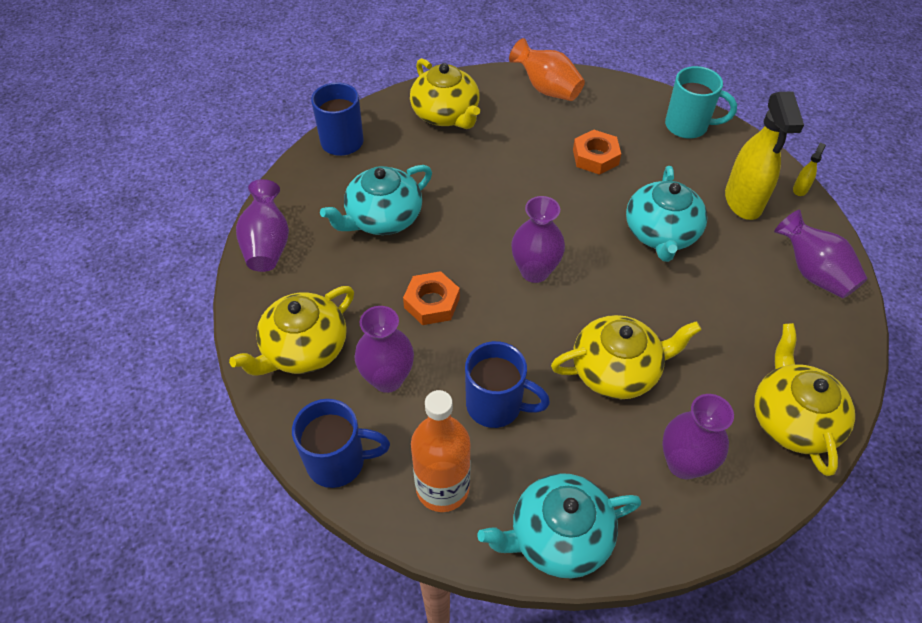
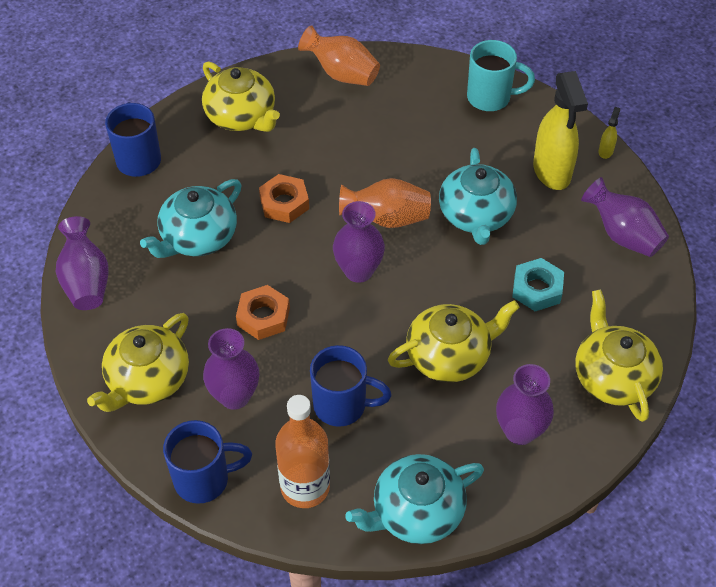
camera: 10 degrees left, 0 degrees up
(571, 225) = (387, 218): none -> orange vase
(595, 157) = (402, 143): orange nut -> orange nut (284, 203)
(717, 314) = (537, 289): none -> turquoise nut

